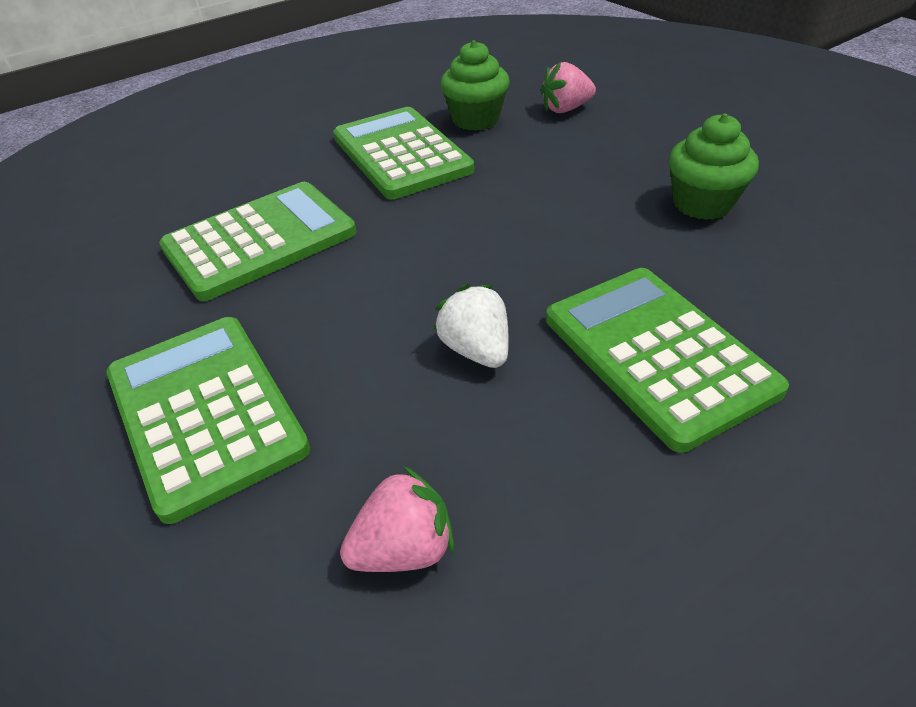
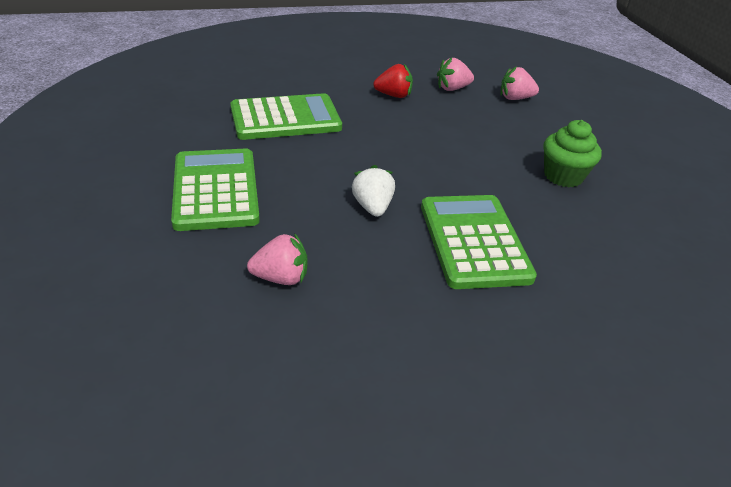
camera: 15 degrees right, 5 degrees down
(401, 154) = (393, 95): green calculator -> red strawberry
(475, 119) = (452, 88): green cupcake -> pink strawberry

